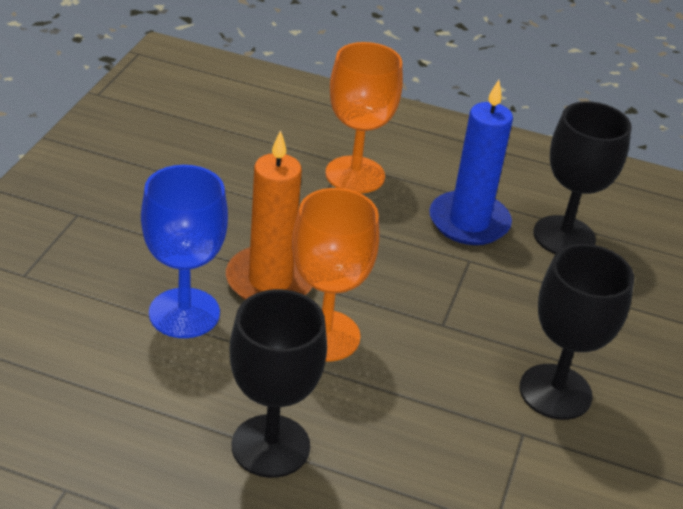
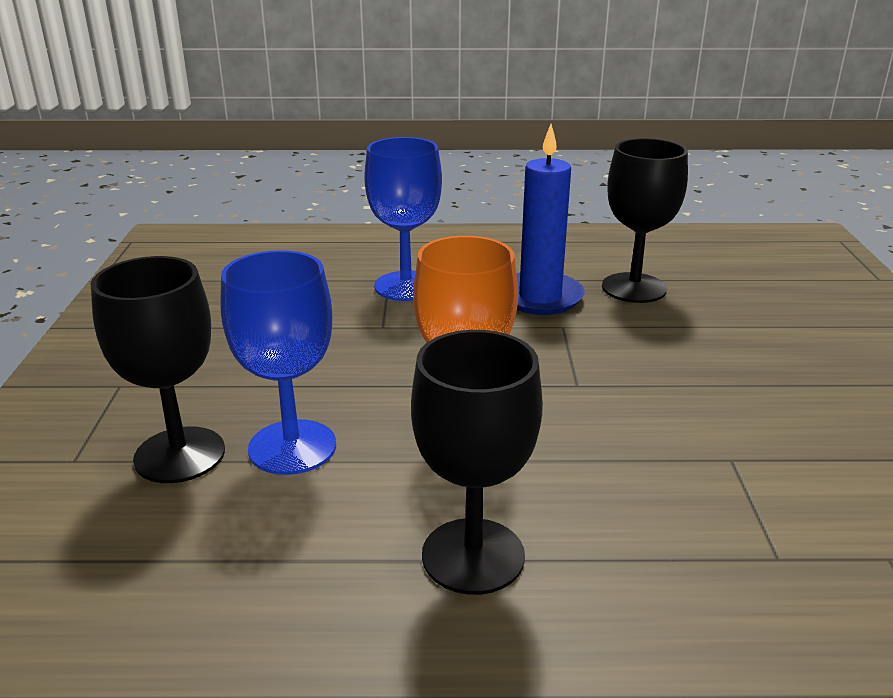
camera: 15 degrees left, 10 degrees down
(270, 280) = (373, 392): orange candle -> none
(355, 175) = (406, 286): orange goblet -> blue goblet
(555, 392) = (731, 412): black goblet -> black goblet (180, 455)

